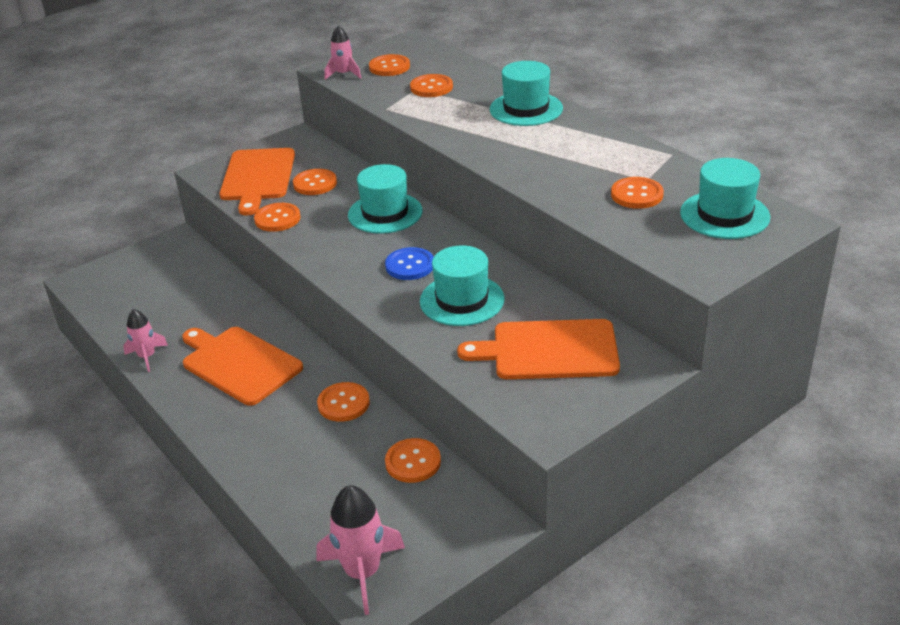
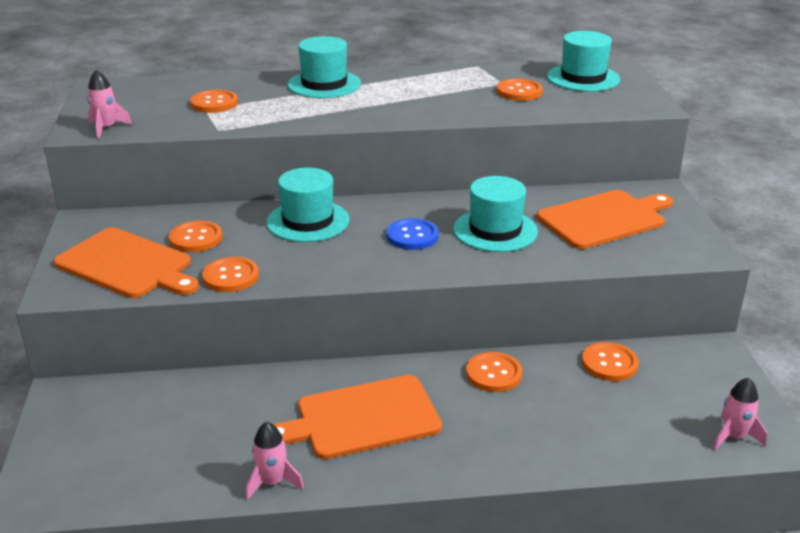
camera: 60 degrees left, 5 degrees down
(362, 573) = (733, 436): pink rocket -> pink rocket, size x0.61
(389, 67) = (136, 107): orange button -> none
(549, 350) = (604, 219): orange cutting board -> orange cutting board turned 150 degrees counterclockwise

